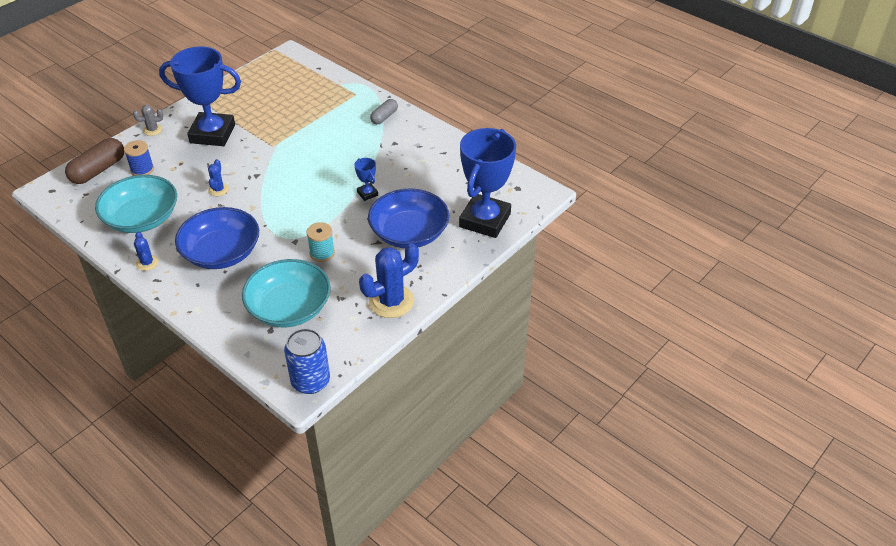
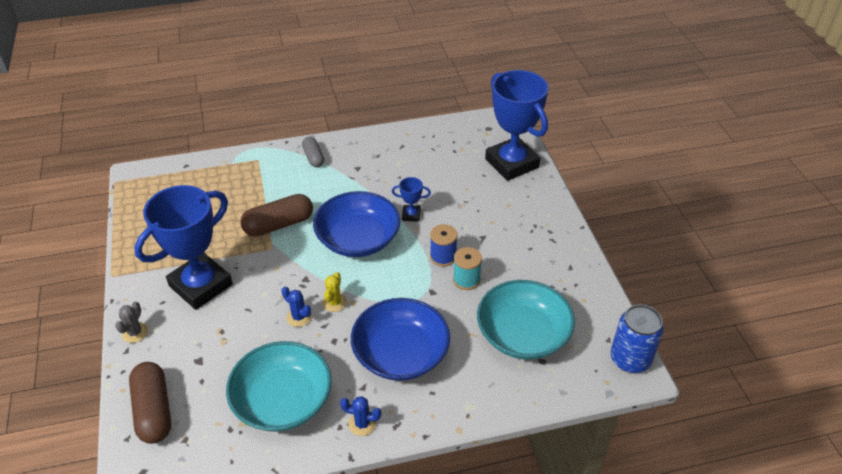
camera: 55 degrees left, 0 degrees up
(142, 169) = (197, 369): blue spool -> blue spool (443, 257)
(245, 199) = (334, 302): none -> yellow cactus
(298, 137) = (279, 225): none -> brown capsule
(391, 301) = (566, 262): blue cactus -> none
(409, 233) = (488, 213): blue bowl -> blue bowl (358, 239)

